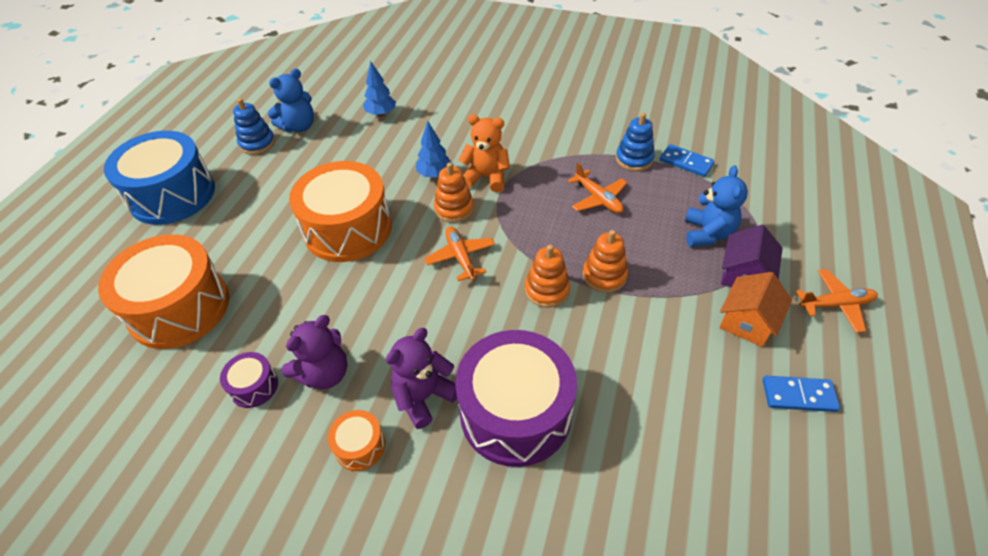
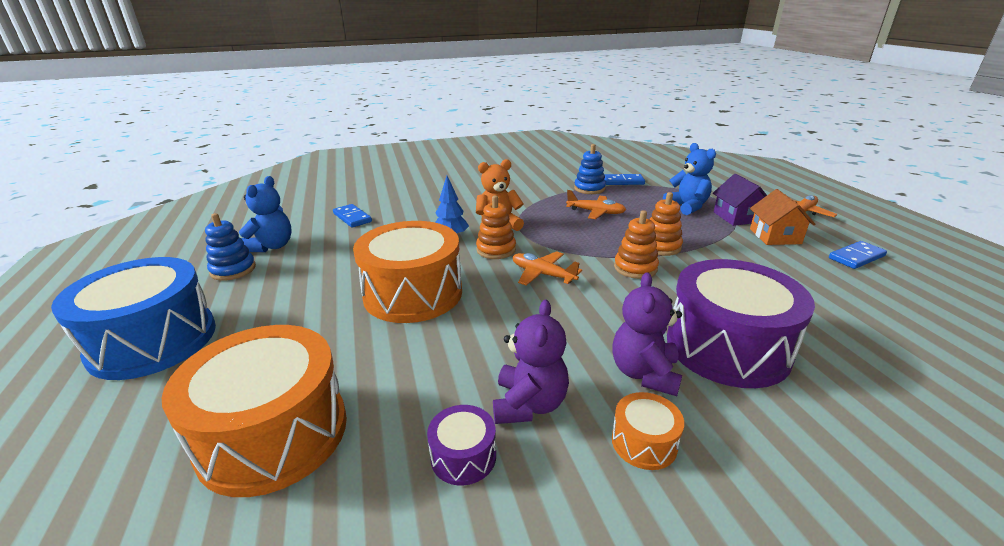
camera: 35 degrees left, 20 degrees down
(381, 114) = (352, 218): blue tree -> blue domino

